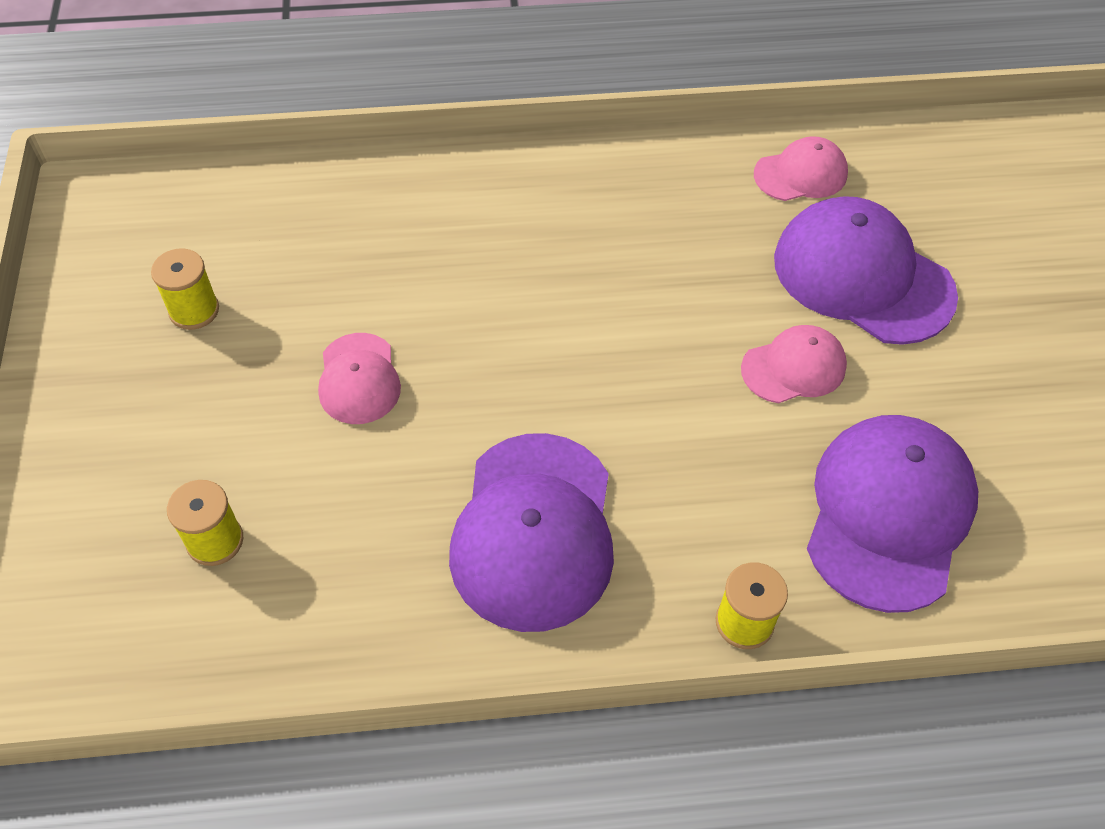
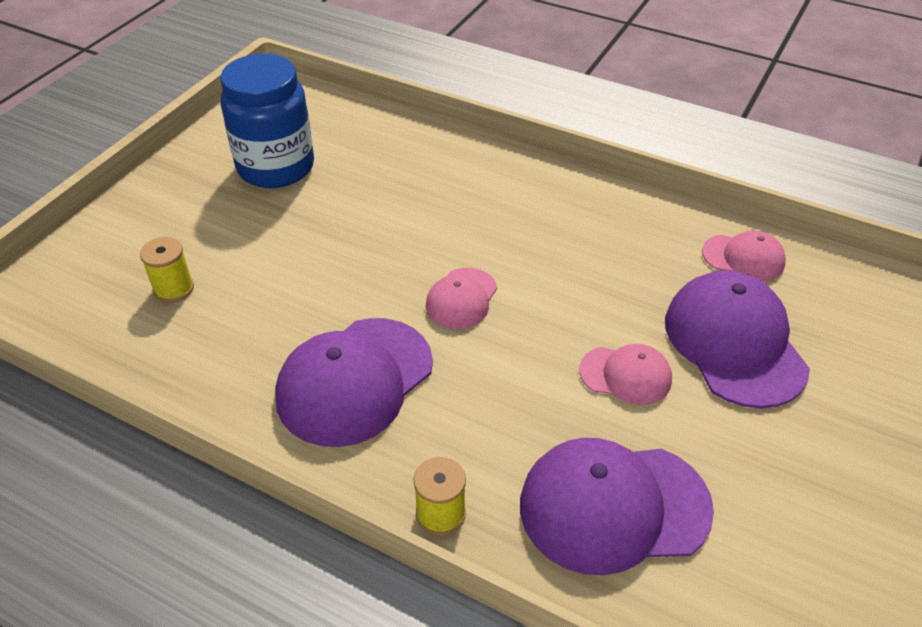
camera: 35 degrees right, 10 degrees down
(194, 310) = (276, 167): yellow spool -> blue jar
(359, 379) = (331, 244): pink cap -> pink cap (461, 298)
(889, 513) = (613, 506): purple cap -> purple cap turned 150 degrees counterclockwise

